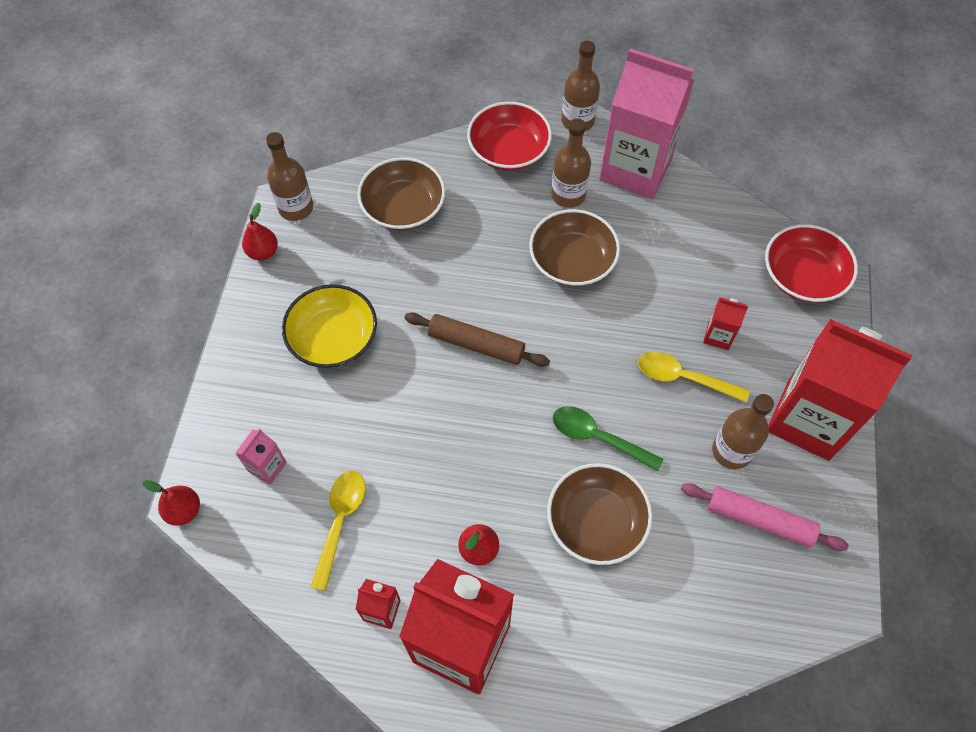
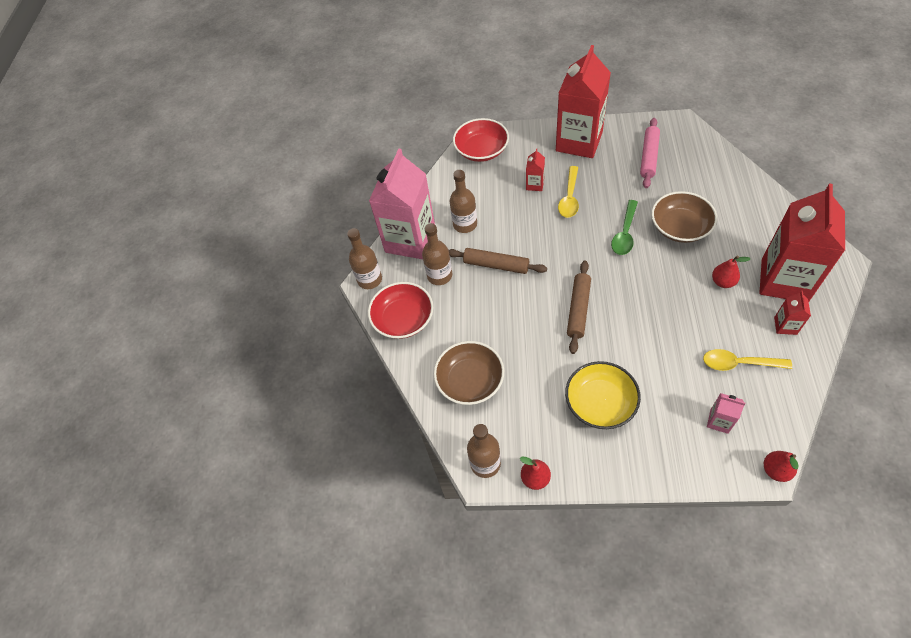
camera: 90 degrees left, 5 degrees down
(572, 261) = (496, 265): brown bowl -> brown rolling pin
(731, 451) = (611, 172): brown bottle -> brown bottle (465, 224)

